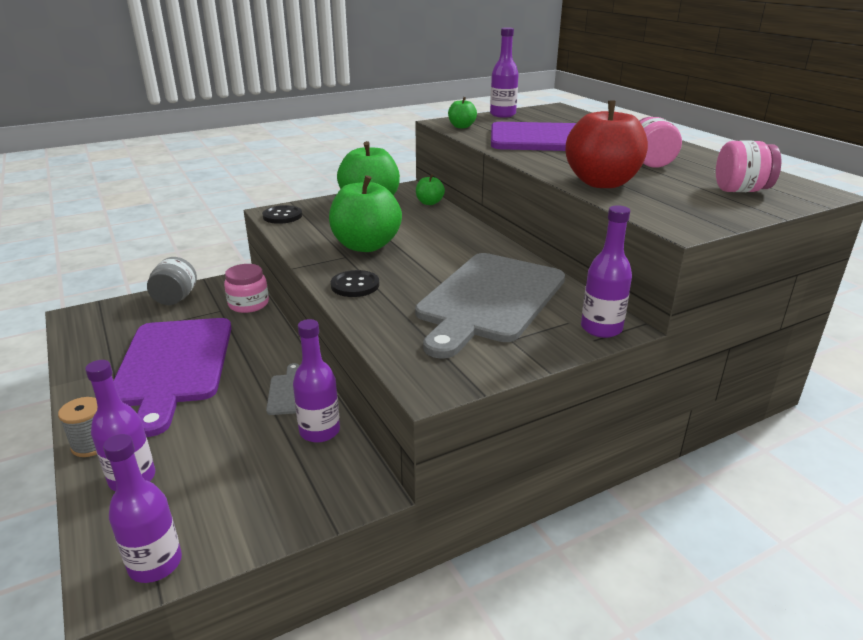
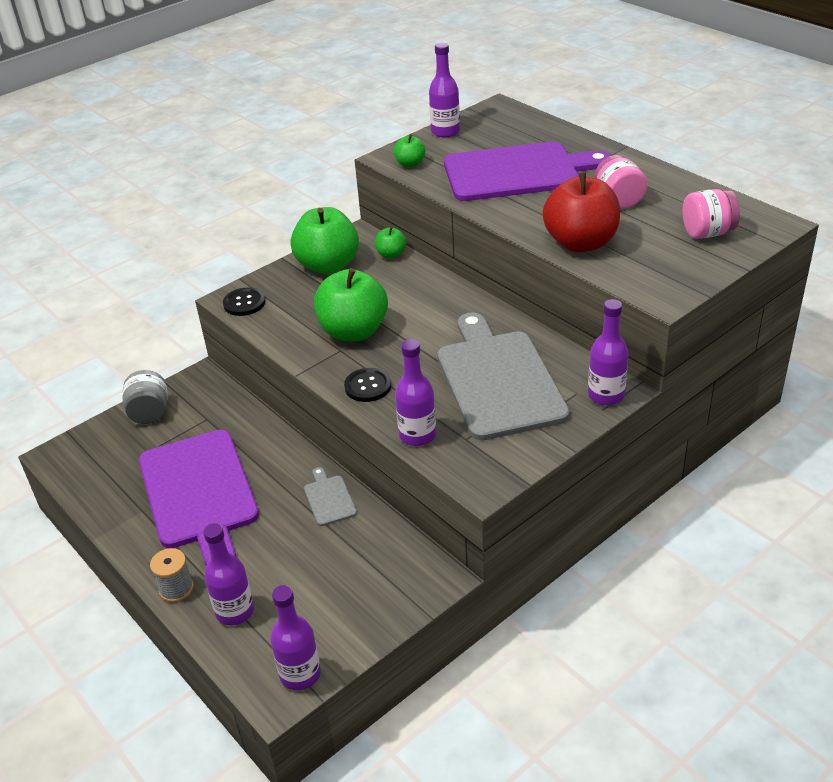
camera: 10 degrees left, 10 degrees up
(248, 304) = (232, 405): pink jar -> none
(319, 431) = (375, 532): purple bottle -> purple bottle (417, 435)
(489, 299) = (498, 380): grey cutting board -> grey cutting board turned 150 degrees clockwise

